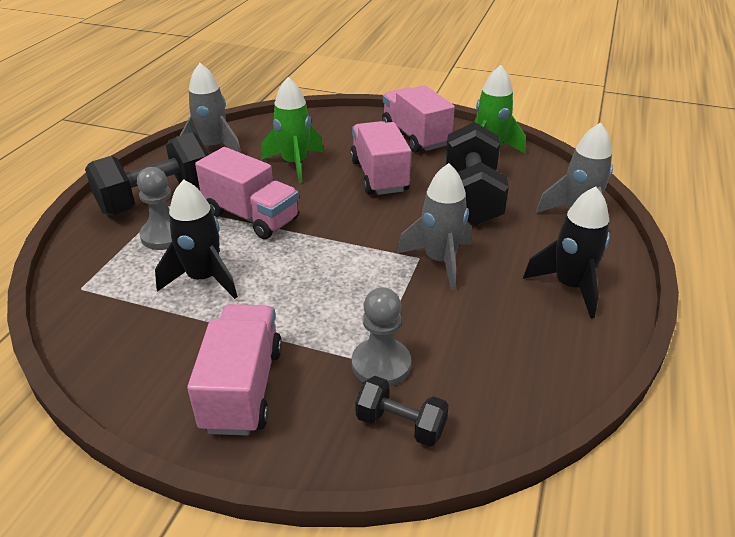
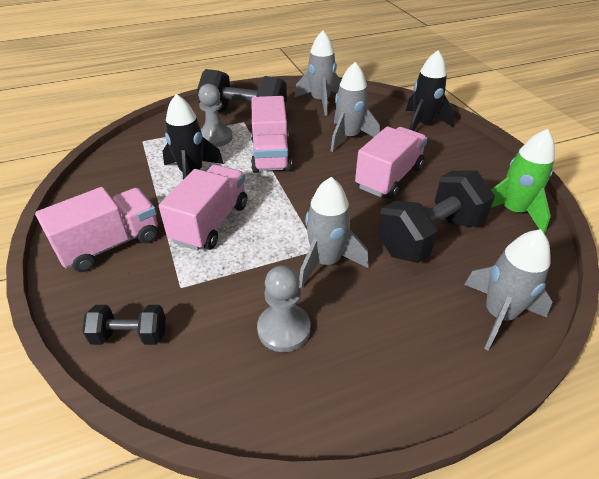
camera: 50 degrees right, 5 degrees up
(295, 164) = (348, 137): green rocket -> grey rocket
(381, 364) = (182, 293): grey pawn -> grey pawn (284, 329)
(400, 425) = (130, 335): black dumbbell -> black dumbbell turned 75 degrees counterclockwise
(415, 136) = (466, 165): pink truck -> pink truck (210, 223)
(570, 286) = (385, 359): black rocket -> black rocket (422, 124)

